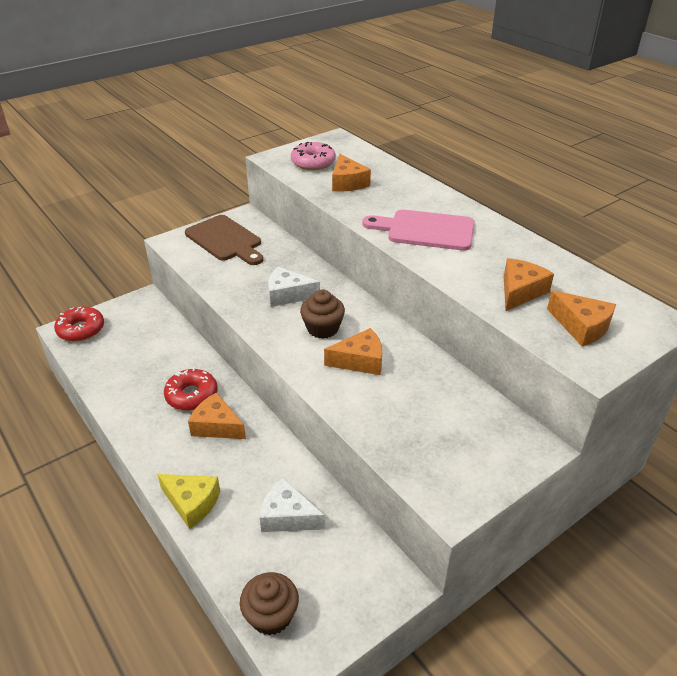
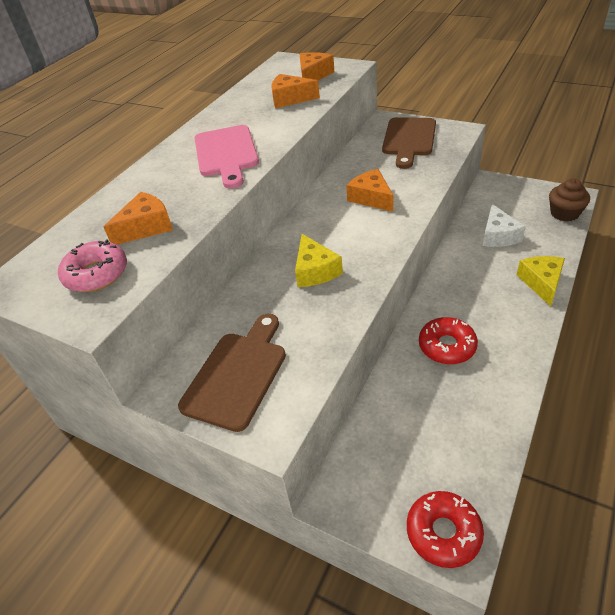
camera: 110 degrees left, 5 degrees up
(216, 426) = (463, 310): orange cheese -> none
(288, 295) = (315, 270): white cheese -> yellow cheese
(322, 328) = (348, 230): brown cupcake -> none
(462, 442) = (409, 139): none -> brown cutting board

